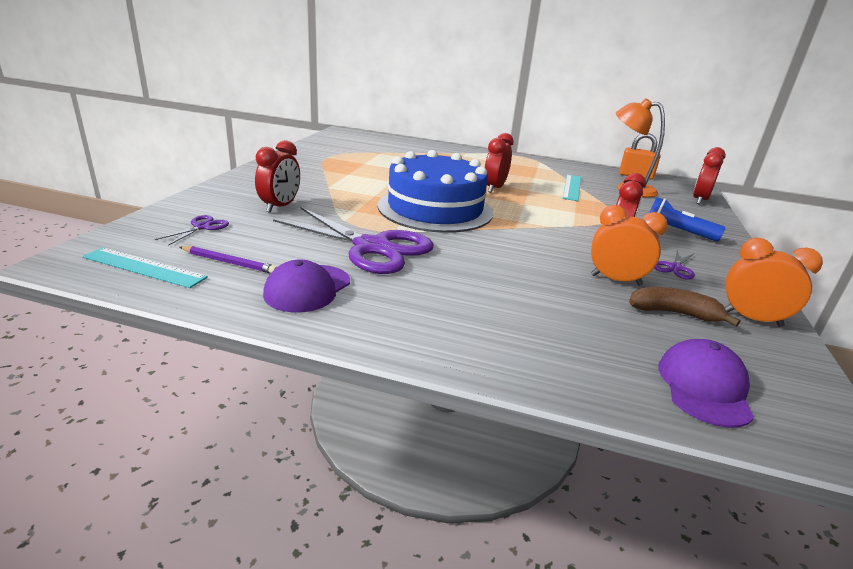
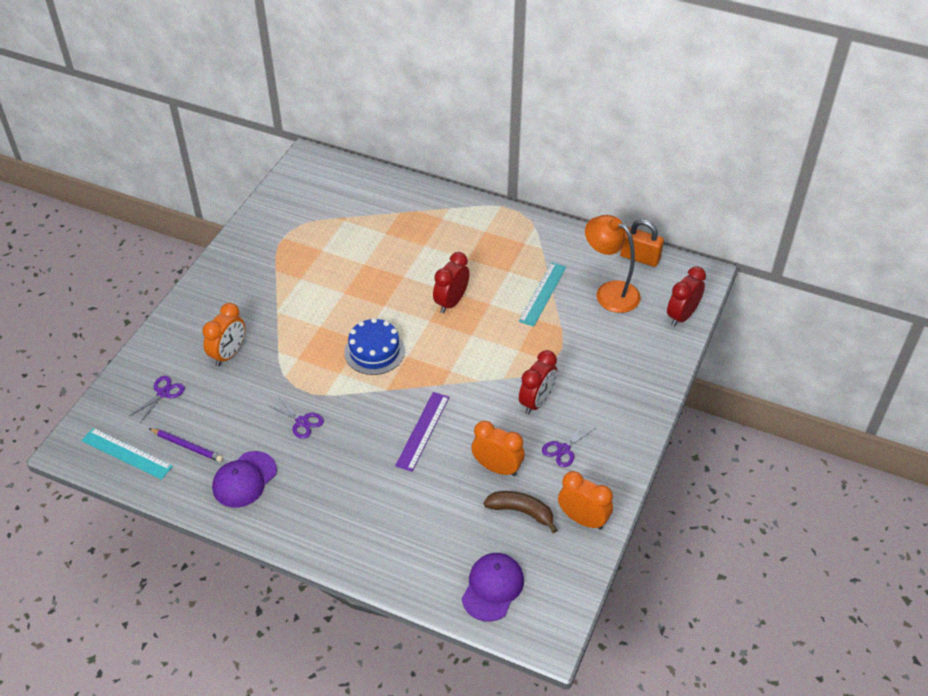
camera: 10 degrees right, 20 degrees up
(280, 207) = (228, 354): red clock -> orange clock
(372, 247) = (302, 422): purple scissors -> purple scissors, size x0.42
(435, 209) = (374, 351): blue cake -> blue cake, size x0.54
(513, 255) = (422, 431): none -> purple ruler
(676, 232) = (607, 387): blue flashlight -> none

